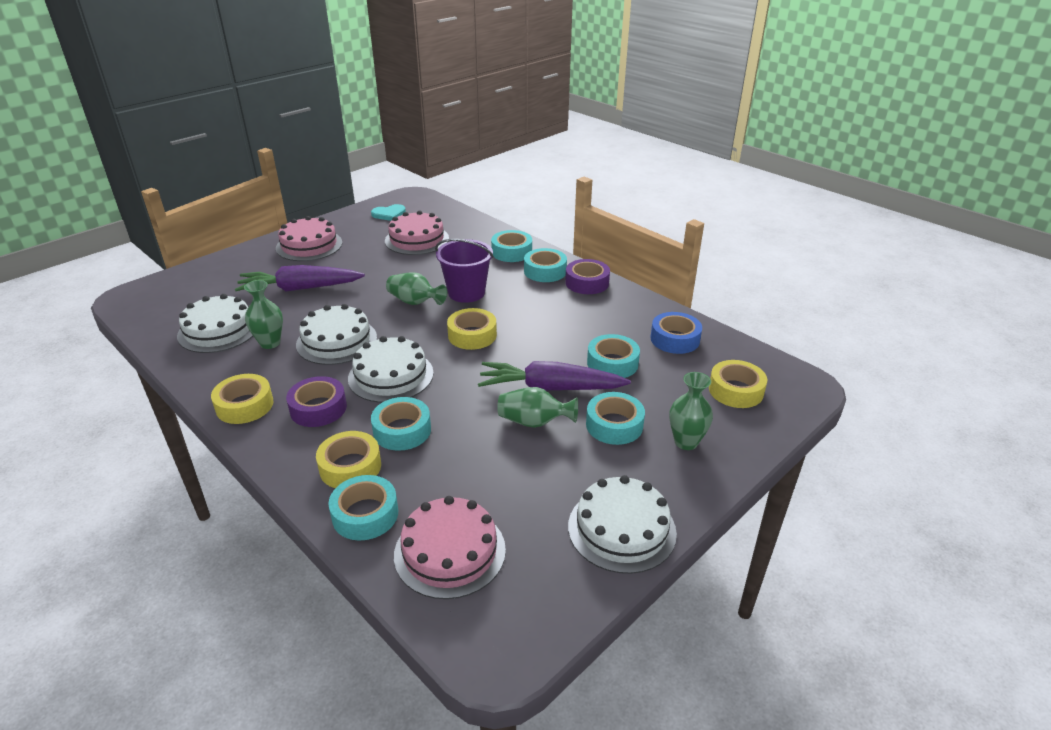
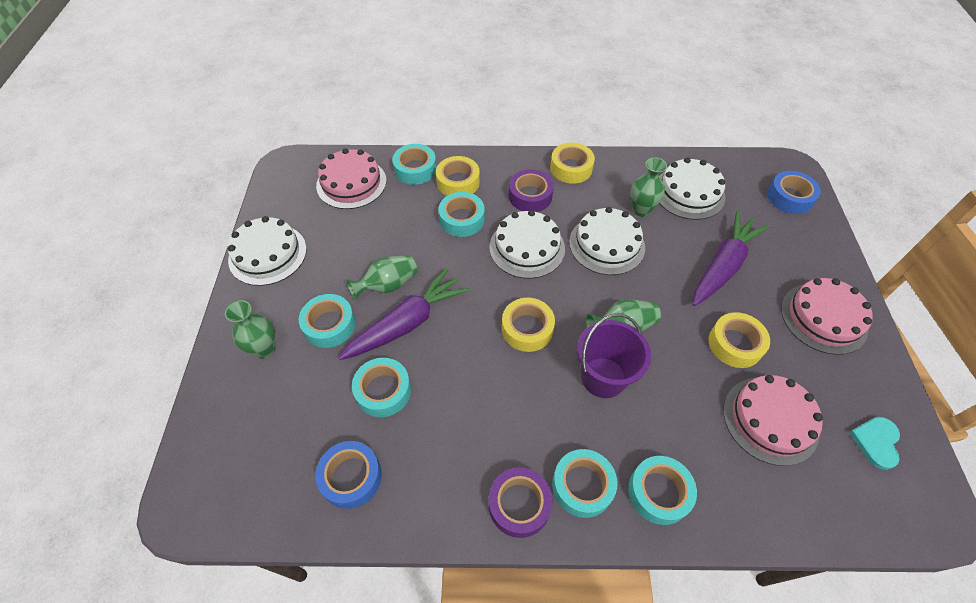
camera: 135 degrees right, 20 degrees up
(177, 288) = (789, 197): none -> blue tape
(736, 390) = (251, 443): yellow tape -> yellow tape (735, 344)

